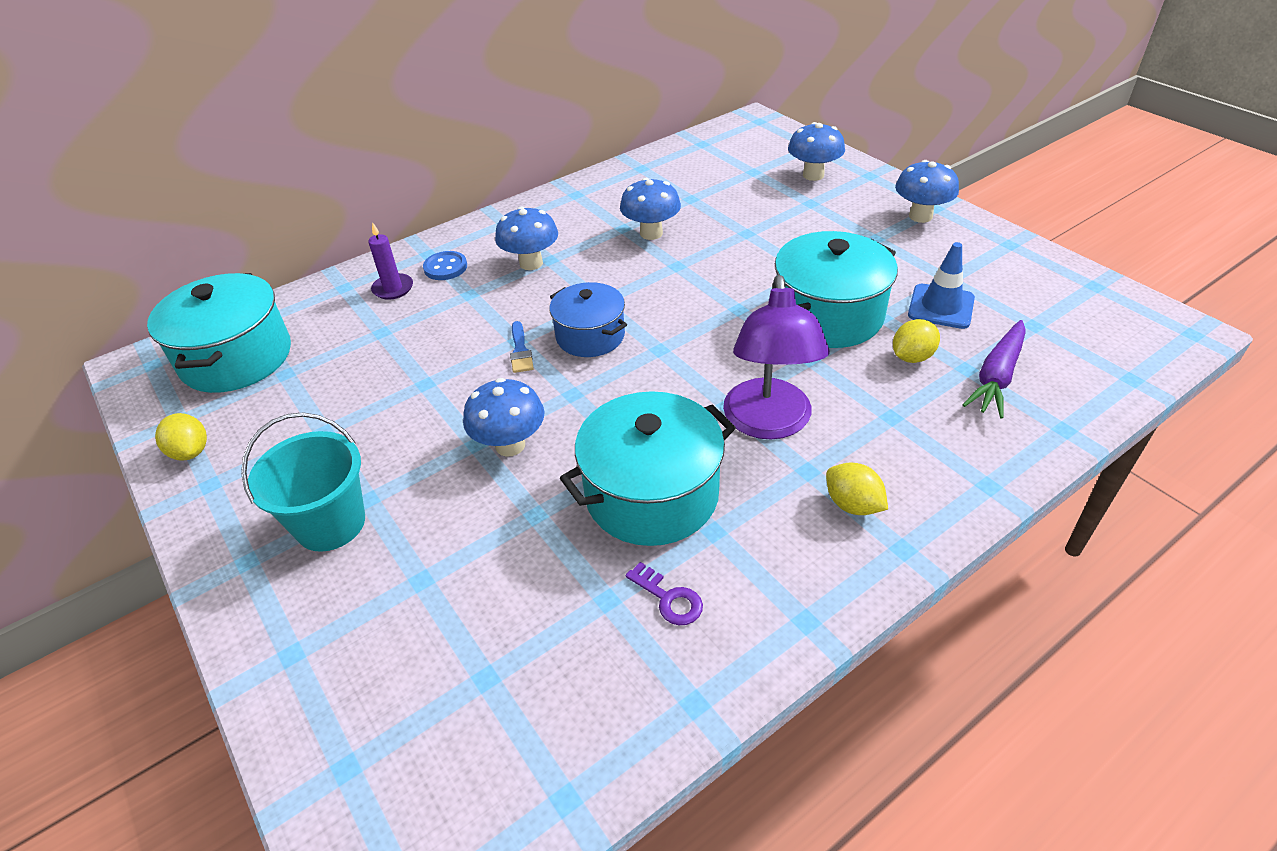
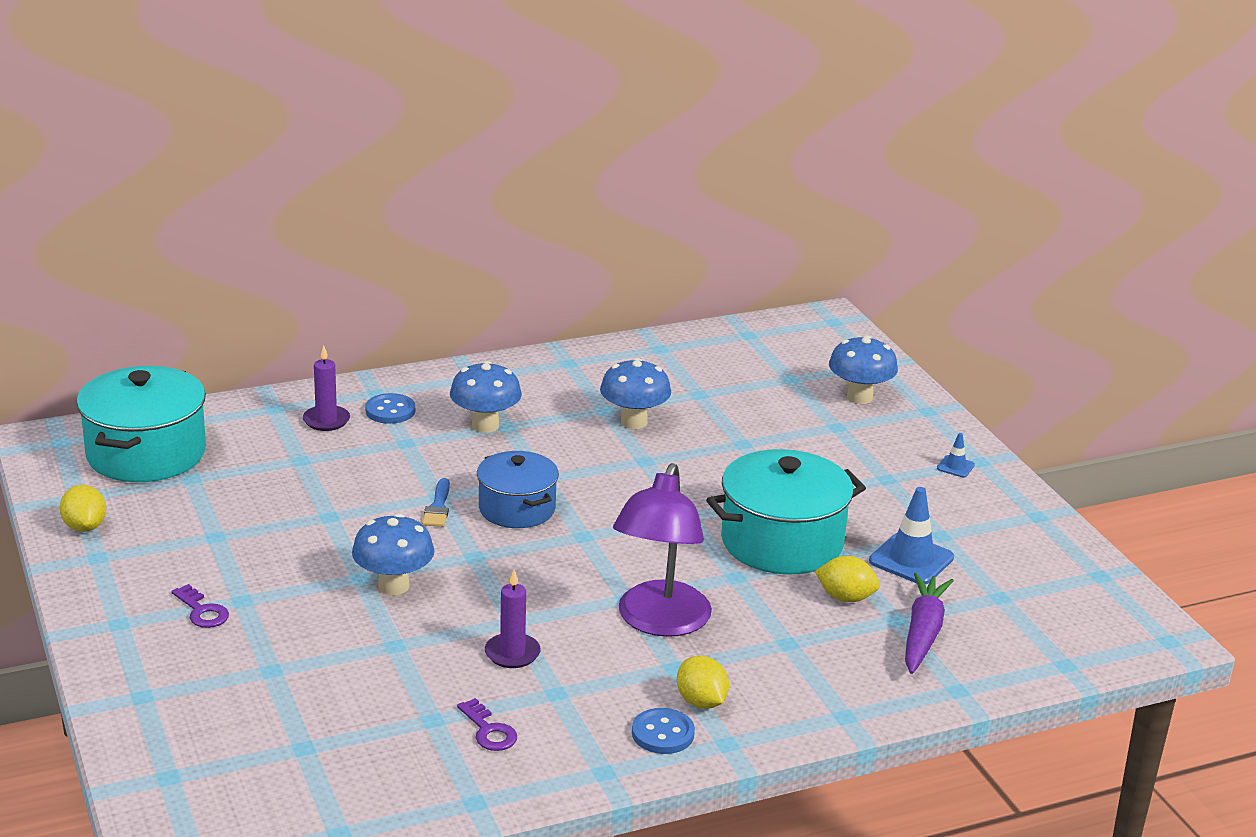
camera: 10 degrees right, 15 degrees down
(330, 523) = (202, 611): turquoise bucket -> purple key
(651, 494) = (512, 653): turquoise pot -> purple candle
(837, 554) = (663, 733): none -> blue button
(912, 357) = (845, 597): yellow lemon -> yellow lemon turned 45 degrees clockwise
(920, 216) = (955, 467): blue mushroom -> blue traffic cone
(997, 376) = (923, 633): purple carrot -> purple carrot turned 150 degrees clockwise

